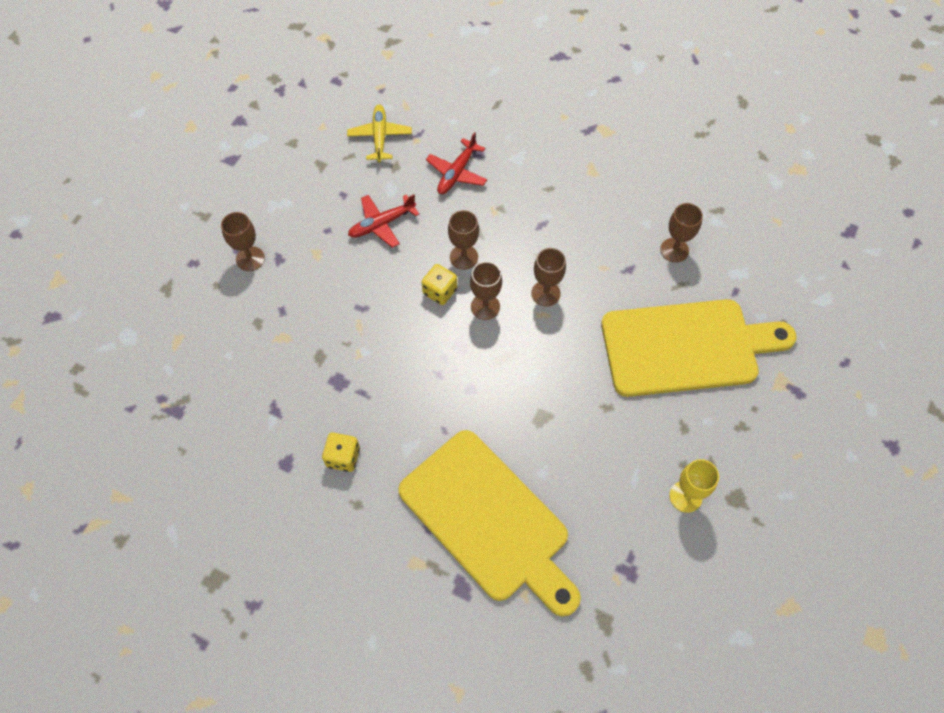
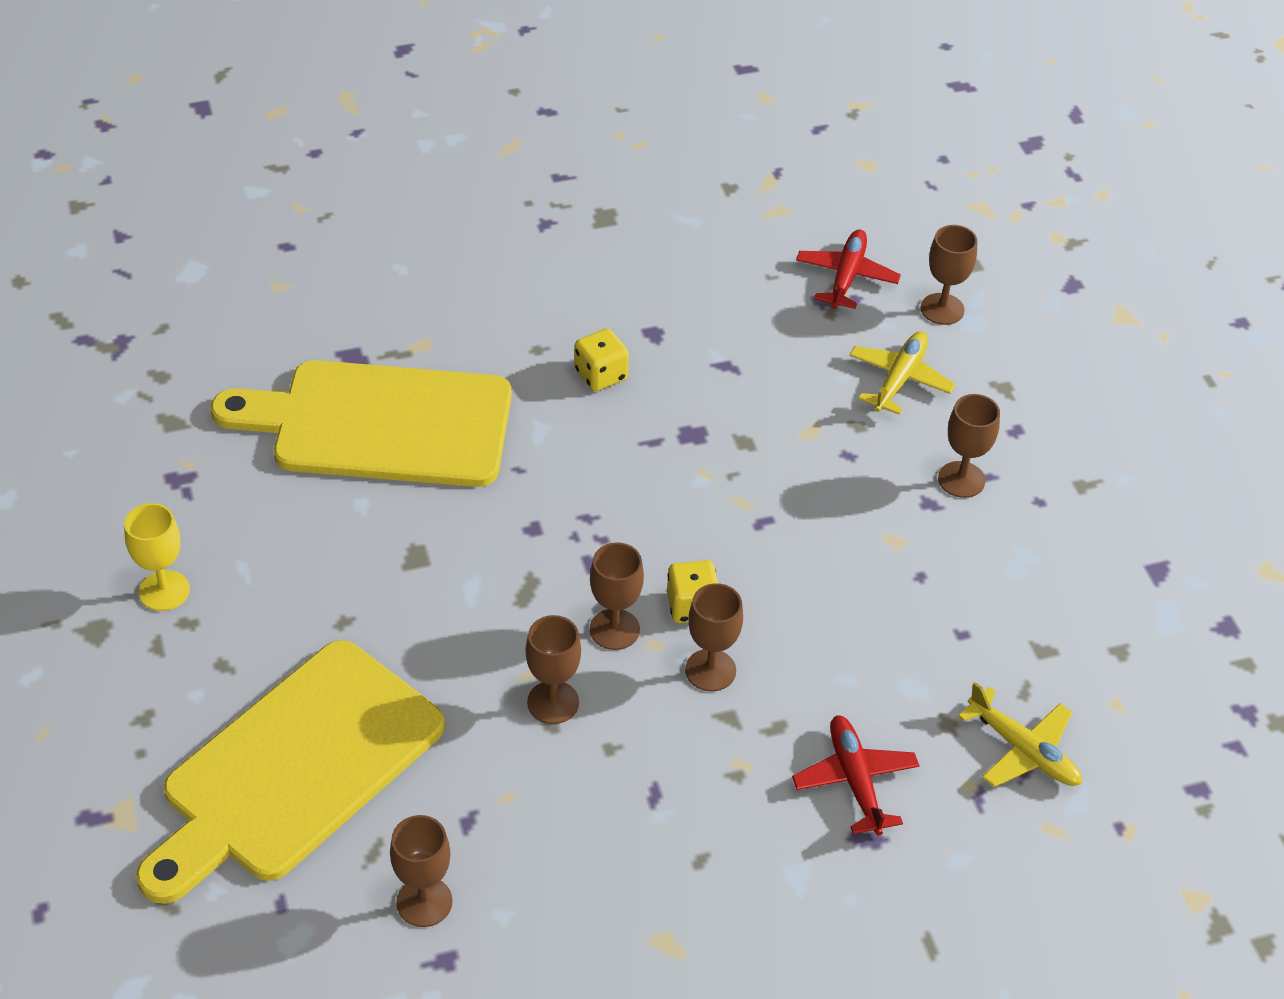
camera: 135 degrees right, 15 degrees down
(130, 355) = (942, 309): none -> brown goblet
(205, 332) = (899, 379): none -> yellow plane
(382, 224) = (864, 634): red plane -> red plane (846, 277)

